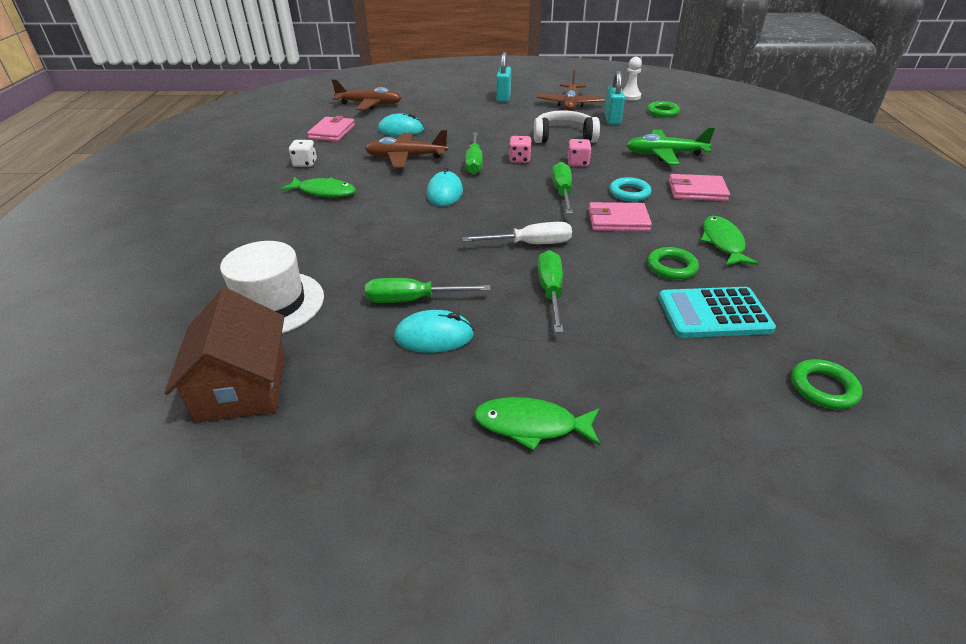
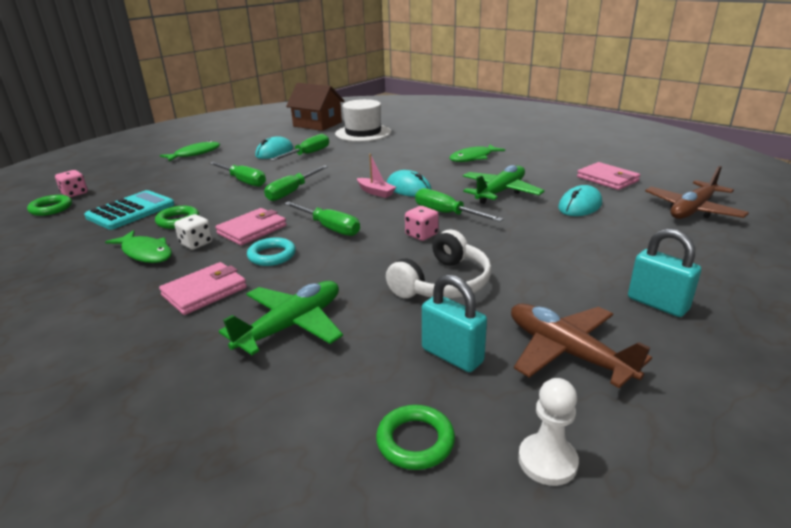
camera: 130 degrees right, 10 degrees down
(305, 163) = (537, 160): white dice -> white dice (196, 243)
(406, 157) = (500, 192): brown plane -> green plane
(472, 203) = (375, 192): none -> pink boat
(530, 244) = (292, 192): white screwdriver -> green screwdriver
(578, 163) = (366, 259): pink dice -> pink dice (75, 194)

